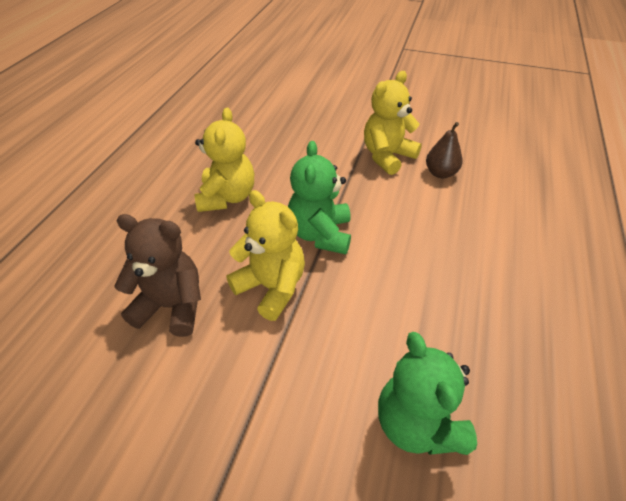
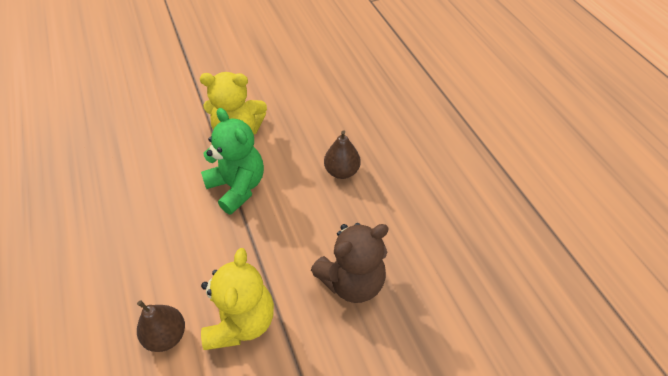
camera: 140 degrees right, 5 degrees up
(172, 306) = (286, 92): brown teddy bear -> brown teddy bear (352, 281)
(227, 197) = (342, 171): yellow teddy bear -> brown pear
(417, 423) = (103, 120): green teddy bear -> none

